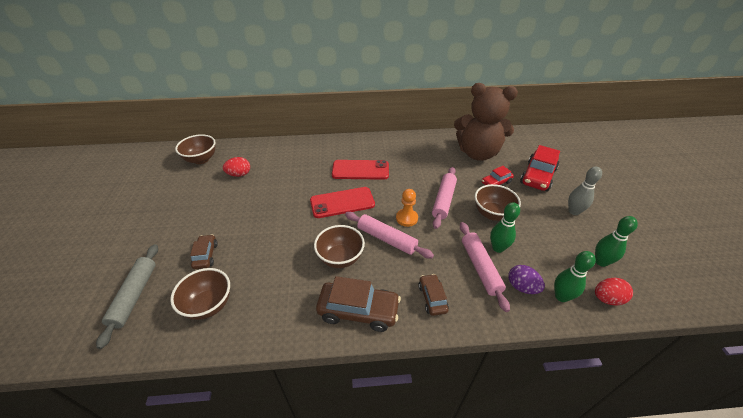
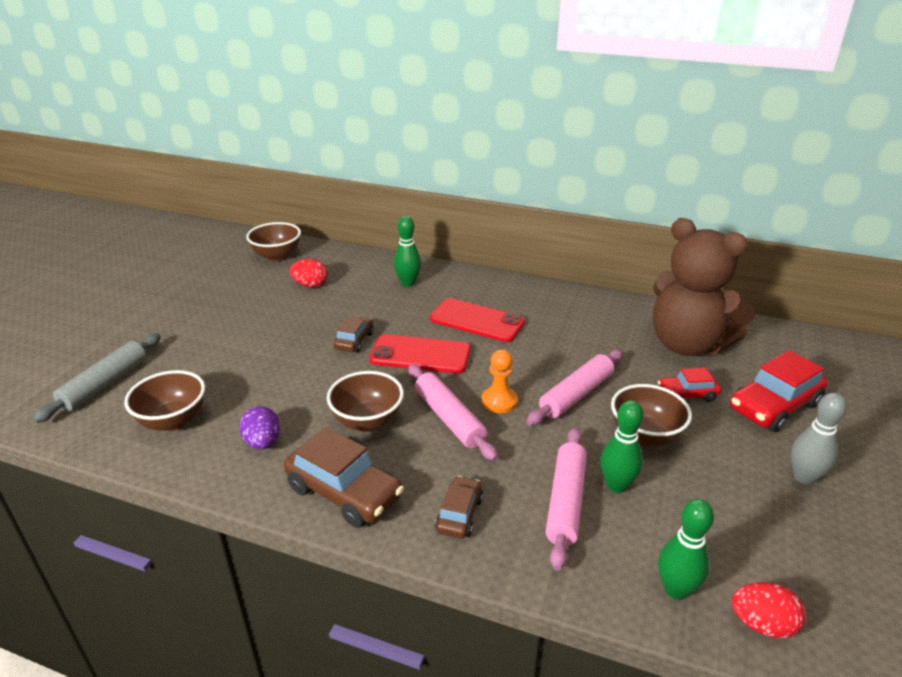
camera: 25 degrees right, 10 degrees down
(205, 255) = (207, 366): brown car -> brown car (354, 341)
(522, 287) = (615, 551): purple egg -> purple egg (263, 442)
(601, 262) = (796, 567): green bowling pin -> green bowling pin (408, 283)

